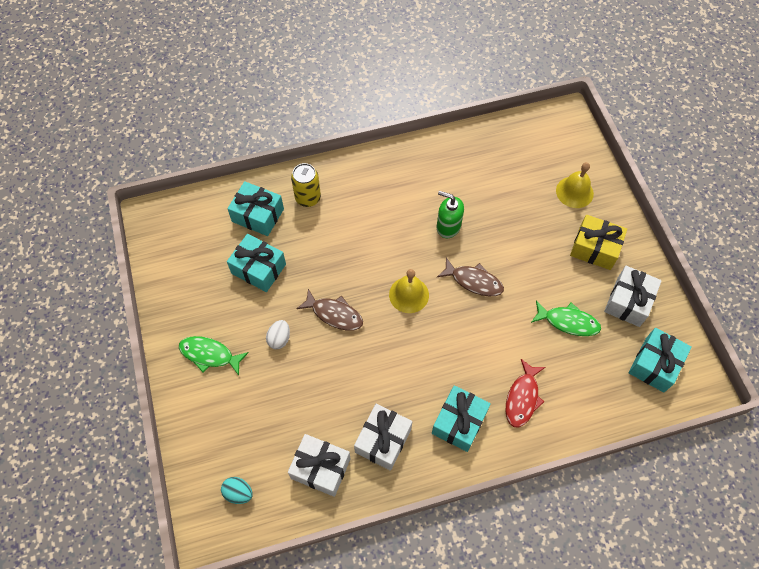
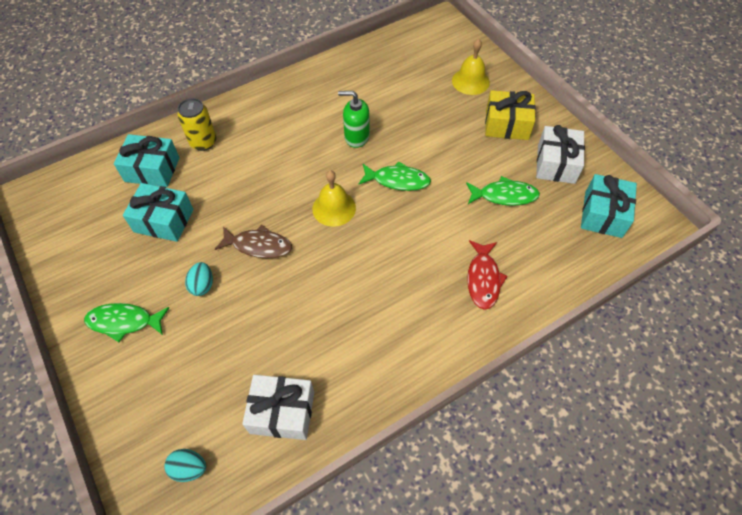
camera: 15 degrees left, 5 degrees down
(279, 339) = (202, 285): white egg -> turquoise egg
(383, 440) = (346, 362): white gift -> none
(459, 422) = (424, 321): turquoise gift -> none
(473, 281) = (397, 180): brown fish -> green fish

